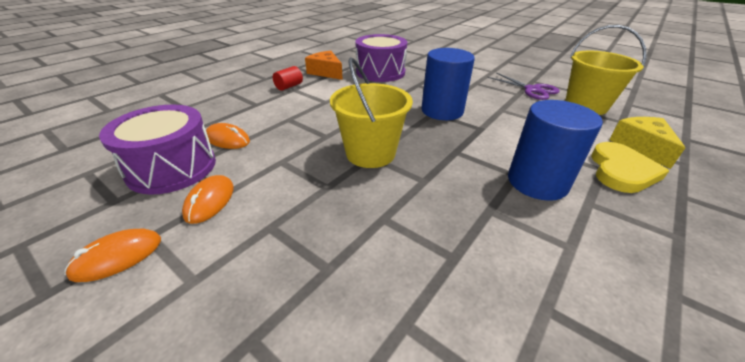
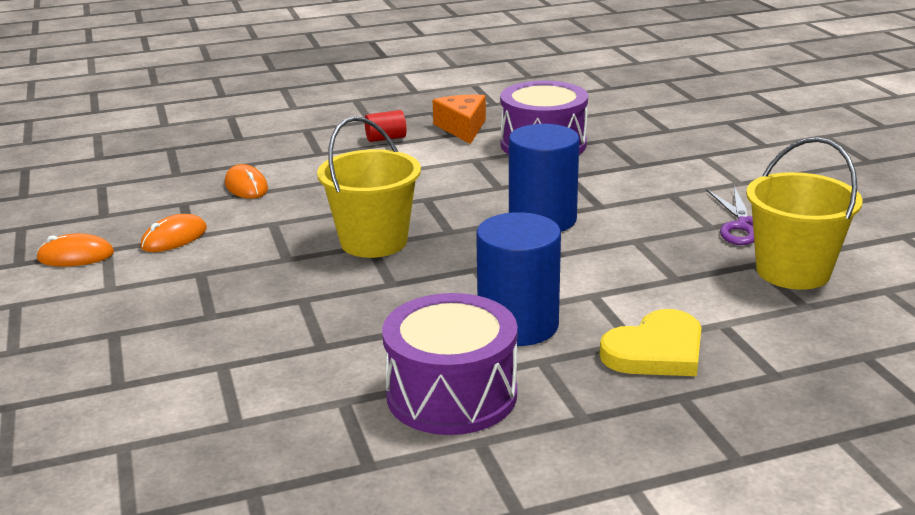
camera: 35 degrees right, 10 degrees down
(172, 168) = (170, 200): purple drum -> purple drum (451, 394)
(641, 147) = (755, 340): yellow cheese -> none

